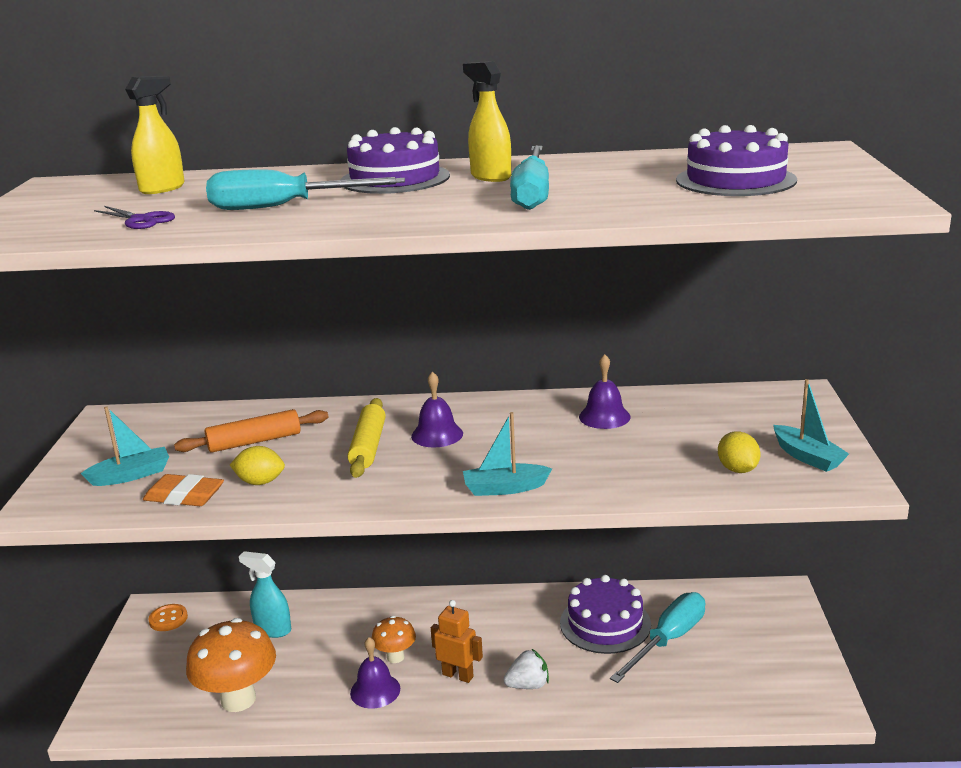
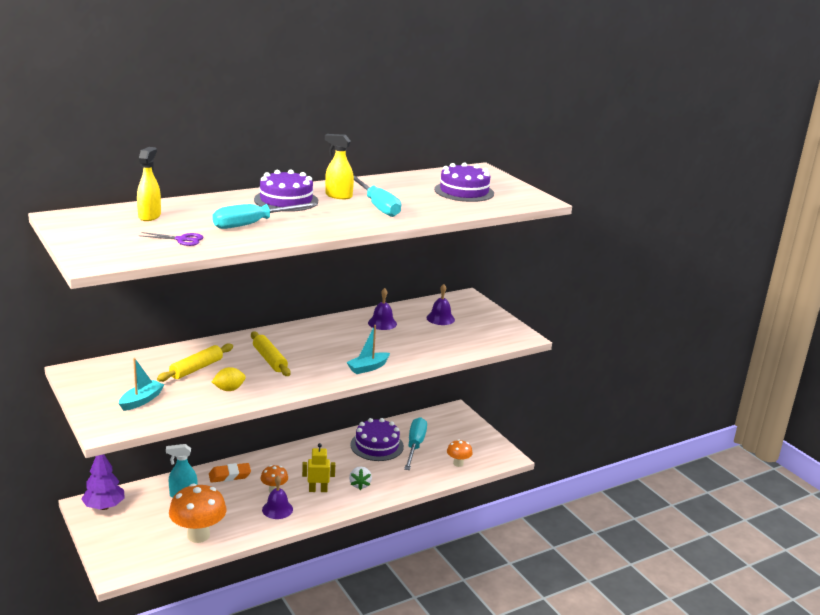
camera: 35 degrees left, 0 degrees up
(168, 619) = (104, 507): orange button -> purple tree
(184, 496) = (192, 405): orange eraser -> orange eraser (229, 476)
(254, 441) = (196, 368): orange rolling pin -> yellow rolling pin
(437, 434) = (302, 347): purple bell -> purple bell (440, 318)
(458, 675) = (318, 490): orange robot -> yellow robot
(528, 685) = (360, 485): white strawberry -> white strawberry turned 135 degrees clockwise
(723, 693) = (458, 463): none -> orange mushroom
(737, 469) = (469, 339): yellow lemon -> none
(807, 457) = (495, 328): turquoise boat -> none

